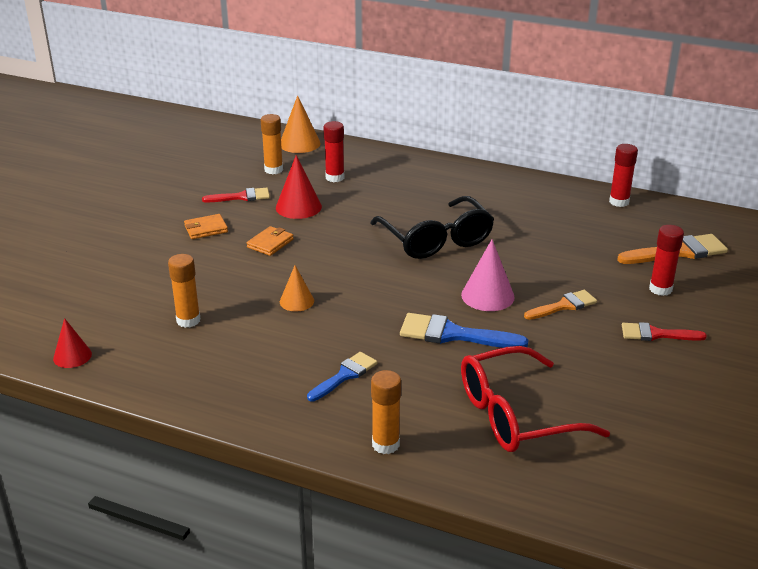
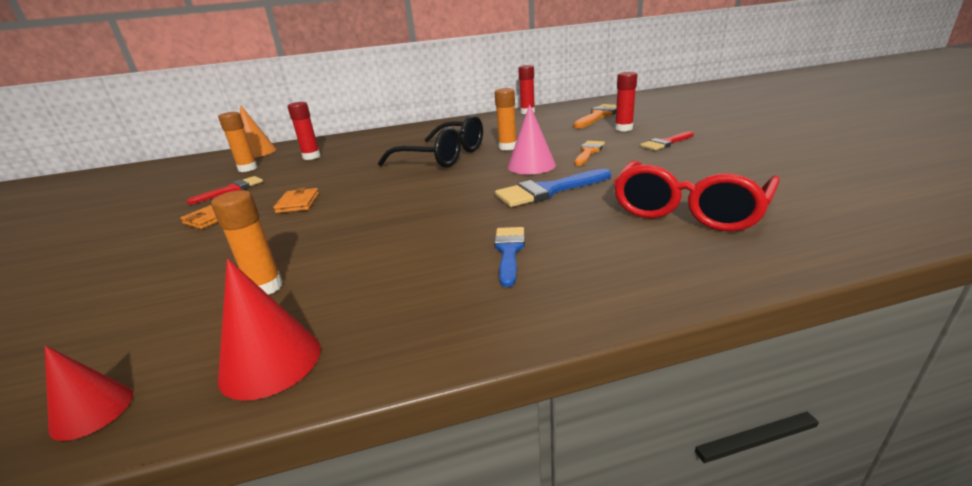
camera: 35 degrees left, 5 degrees down
(296, 301) = (378, 225): orange cone -> none
(298, 207) = (299, 178): red cone -> red cone (270, 362)
(385, 444) = (643, 281): orange glue stick -> orange glue stick (507, 147)

